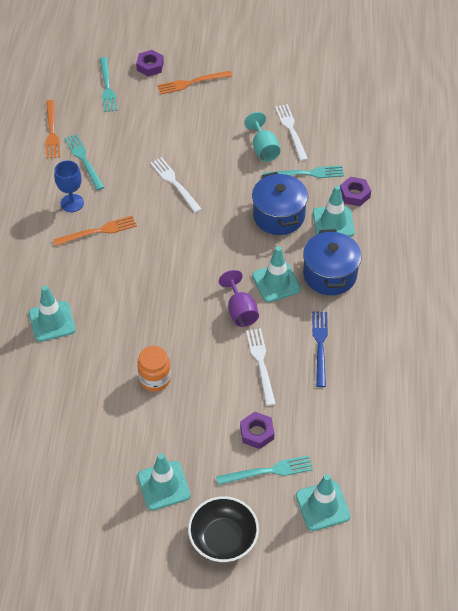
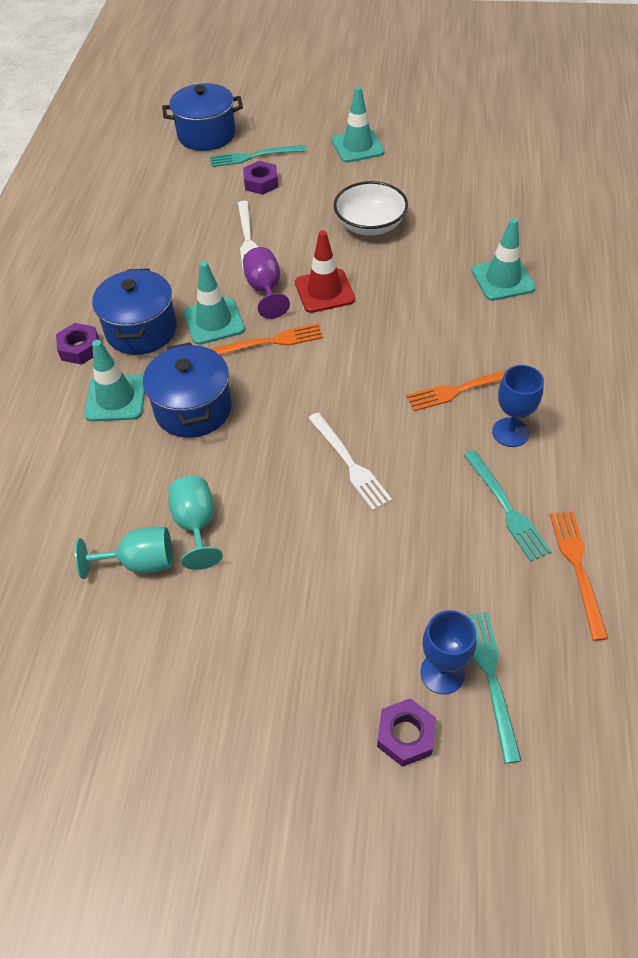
camera: 175 degrees left, 0 degrees up
(130, 88) = (442, 673): none -> blue goblet
(155, 379) = (370, 225): orange jar -> white bowl
(192, 82) = (315, 685): orange fork -> orange fork (269, 342)
(193, 310) = (324, 291): none -> red traffic cone
(223, 538) = (302, 115): black bowl -> none
(291, 130) = (140, 562): white fork -> turquoise goblet
(306, 173) = (135, 477): turquoise fork -> none
(320, 346) = (175, 255): blue fork -> none
(322, 506) = (206, 135): turquoise traffic cone -> blue pot
(354, 194) = (70, 441): purple nut -> purple nut (80, 348)

